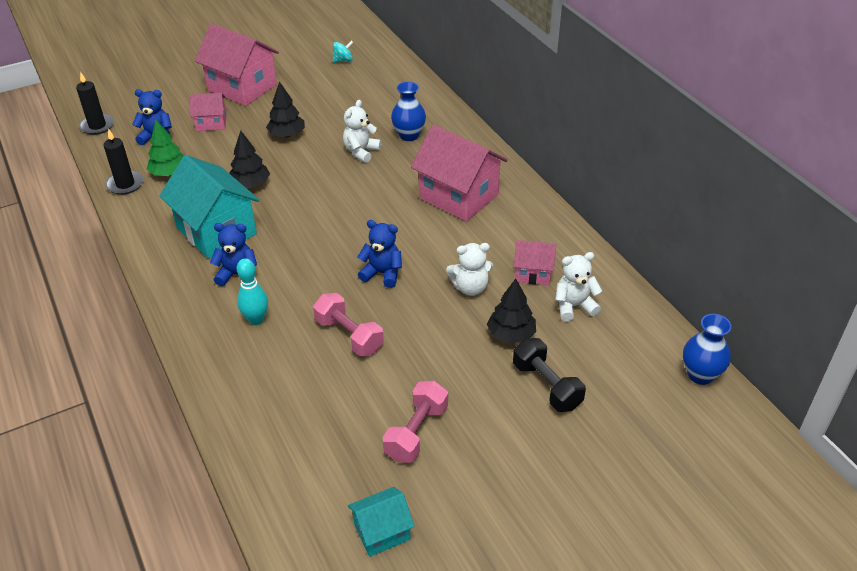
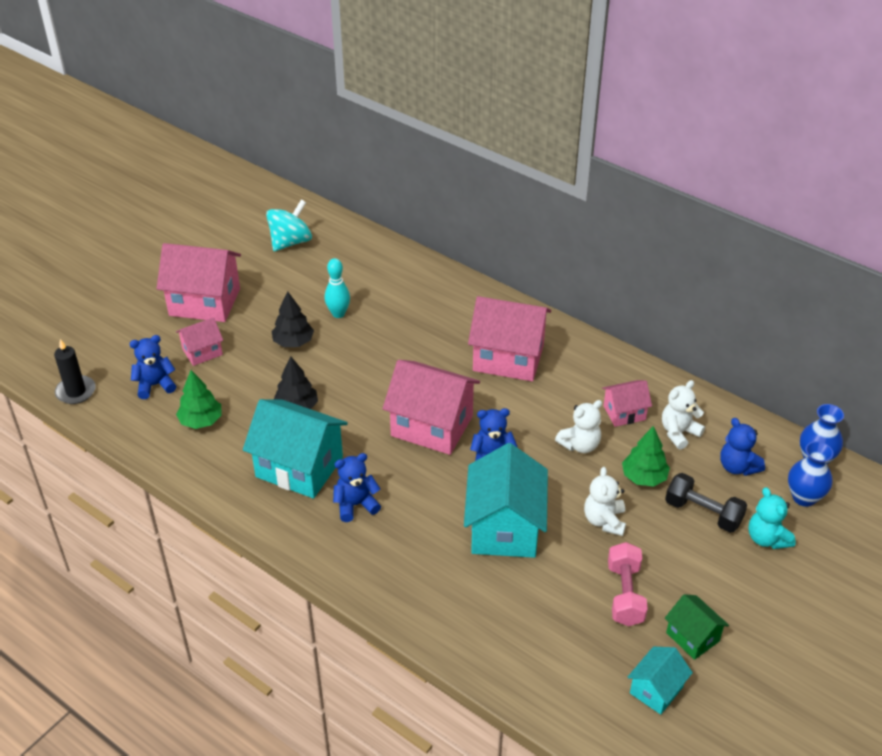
camera: 25 degrees left, 0 degrees up
(125, 184) = (162, 448): black candle -> none
(256, 320) = (407, 543): turquoise bowling pin -> turquoise bowling pin (338, 314)
(343, 60) = (290, 242): turquoise spinning top -> turquoise spinning top, size x1.83
(349, 335) = (504, 528): pink dumbbell -> turquoise house
(350, 232) = (432, 426): none -> pink house
(361, 152) = (382, 339): white teddy bear -> white teddy bear (604, 521)
(409, 135) = (417, 307): blue vase -> blue vase (804, 497)
(453, 496) = (692, 637): none -> green house
(511, 334) = (644, 477): black tree -> green tree
(596, 432) = (767, 538): none -> turquoise teddy bear
(612, 355) = (737, 467): none -> blue teddy bear

